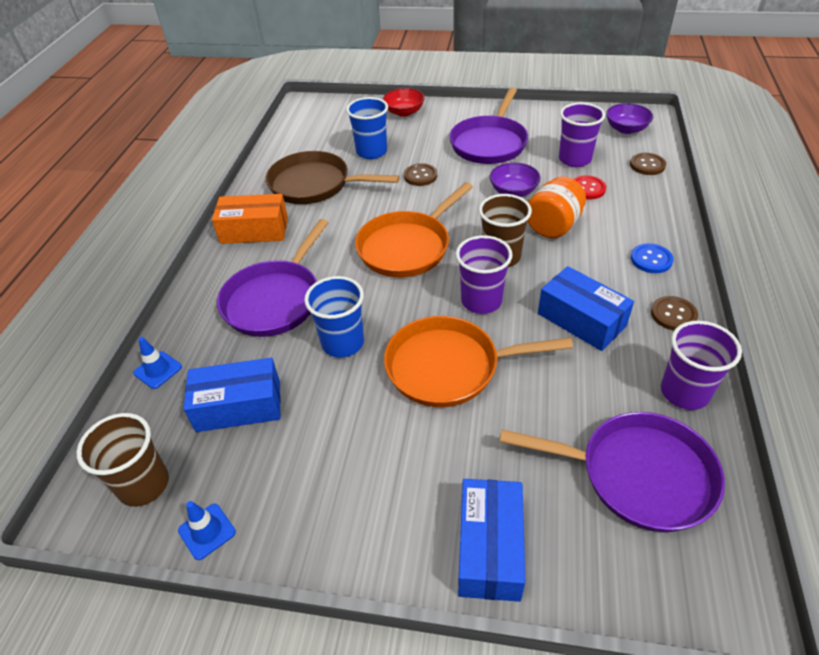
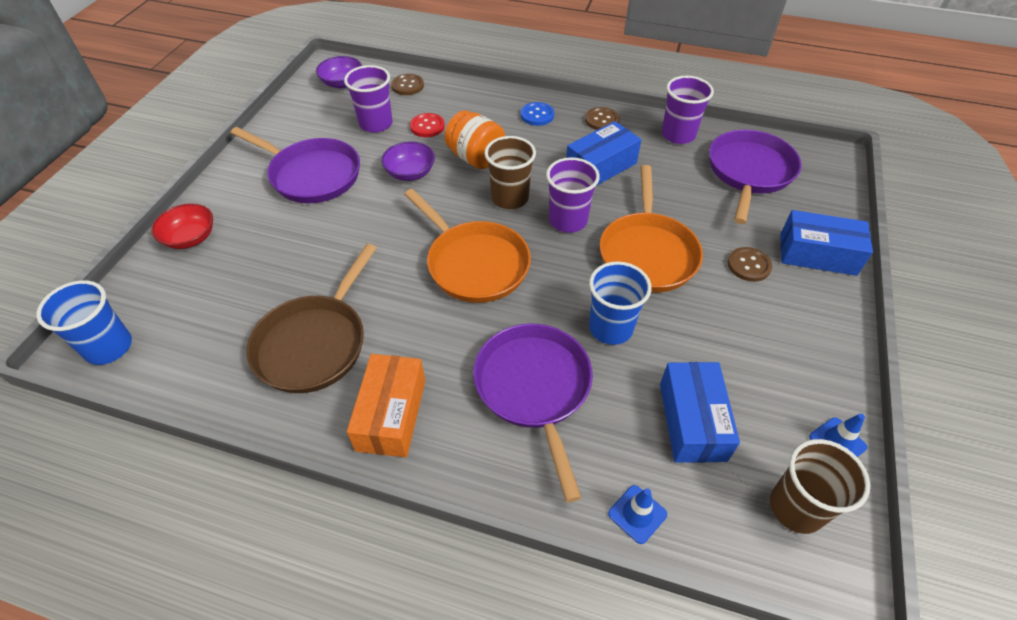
camera: 85 degrees left, 5 degrees up
(275, 300) = (534, 389): purple pan -> purple pan turned 135 degrees counterclockwise
(371, 152) = (268, 279): blue cup -> blue cup (109, 347)
(420, 176) = (347, 239): brown button -> brown button (748, 265)

